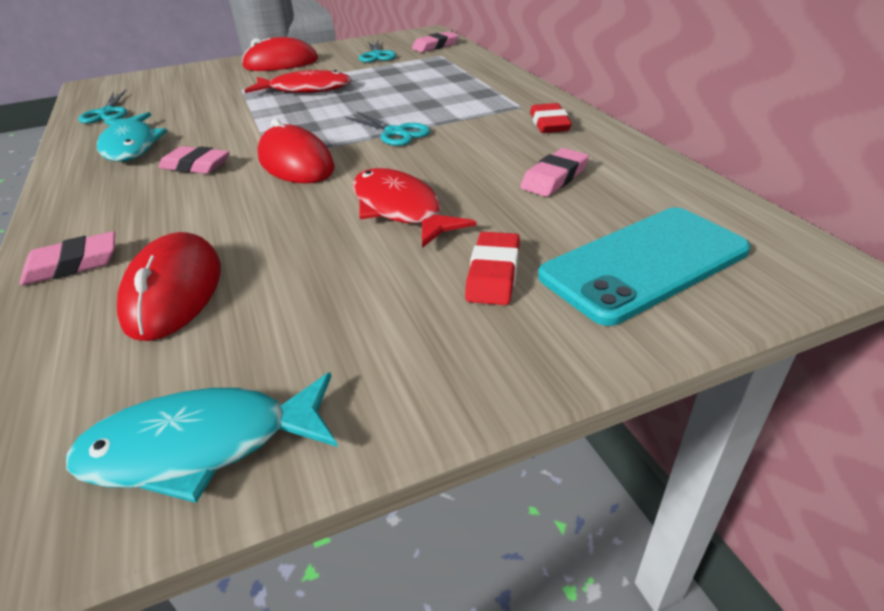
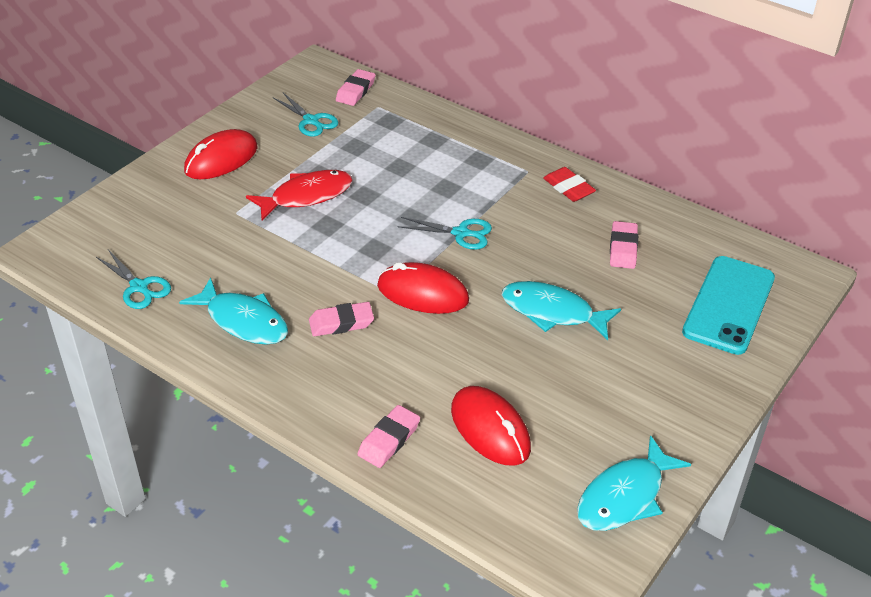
camera: 35 degrees left, 5 degrees up
(400, 209) = (552, 312): red fish -> turquoise fish
(493, 274) = (659, 342): red eraser -> none

